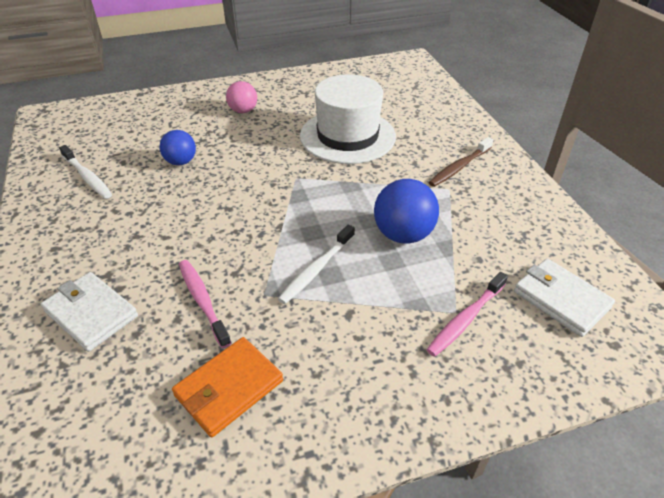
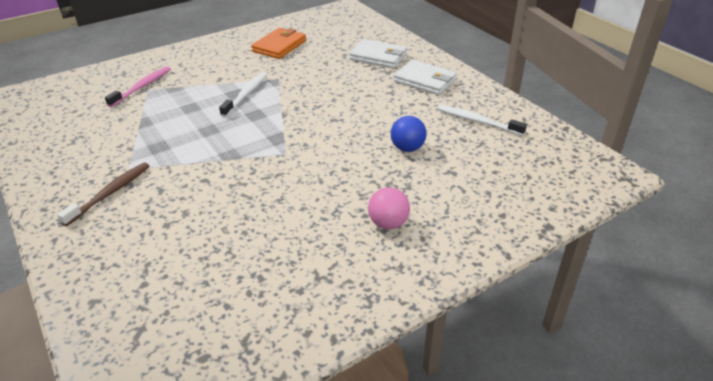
camera: 165 degrees right, 5 degrees down
(202, 301) = (315, 70): pink toothbrush -> none
(347, 136) = (240, 210): white hat -> none
(403, 234) = (179, 124): blue ball -> none
(561, 299) = (69, 105): white wallet -> white wallet (425, 80)

